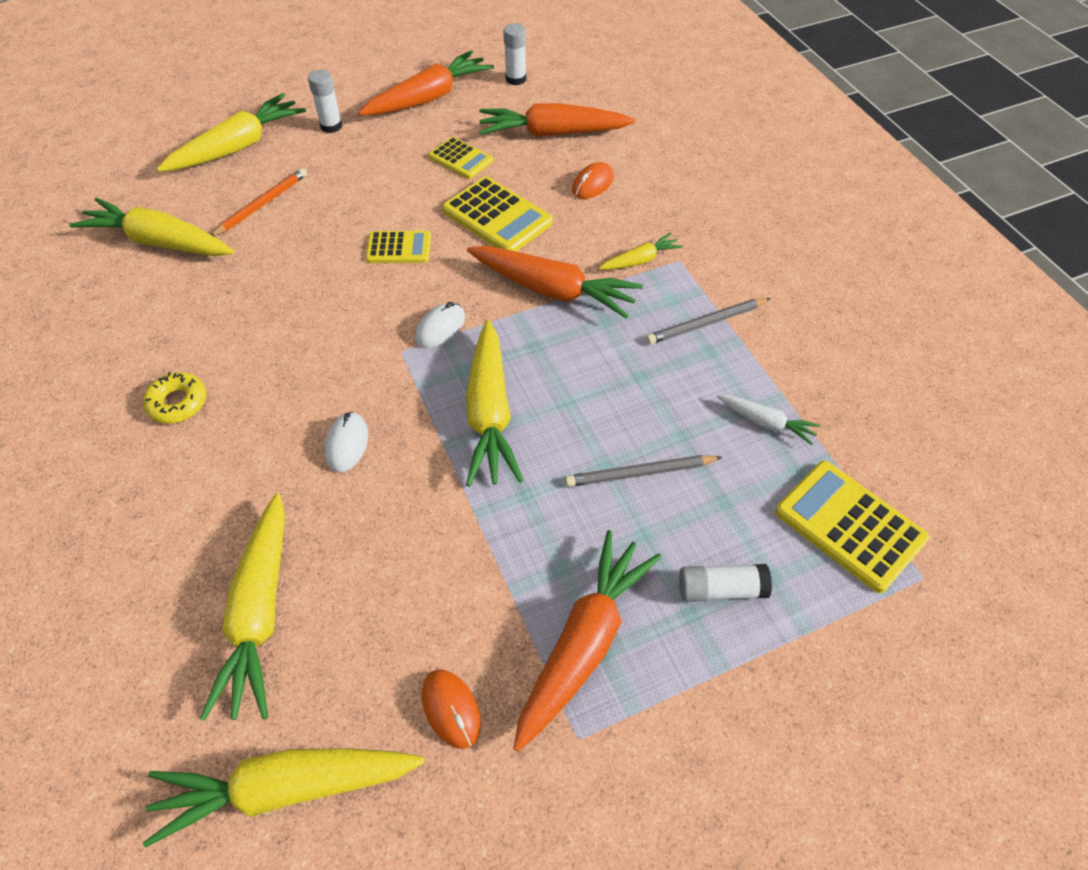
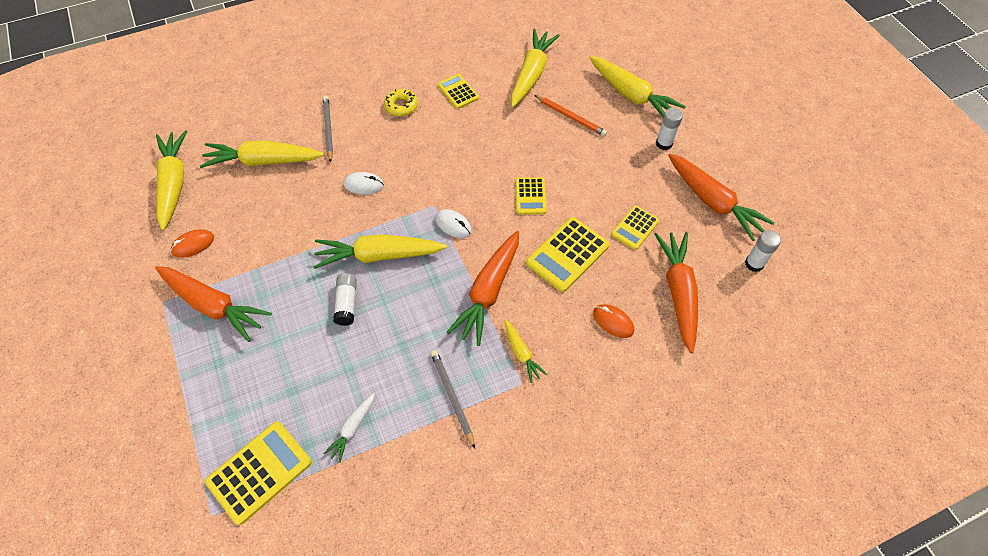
camera: 90 degrees right, 5 degrees up
(168, 328) = (458, 92): none -> yellow calculator
(640, 473) = (321, 341): grey pencil -> grey pencil (328, 129)
(721, 589) = (230, 382): white glue stick -> white glue stick (347, 303)

